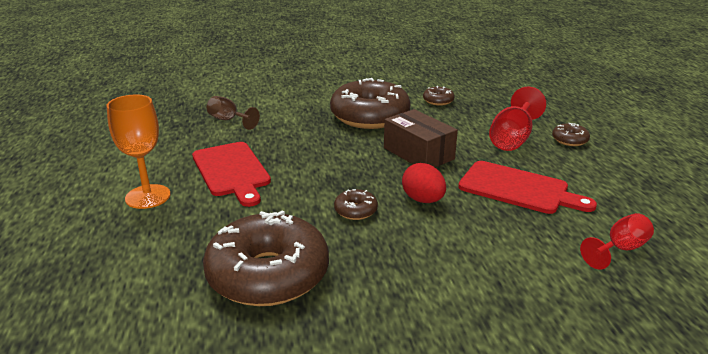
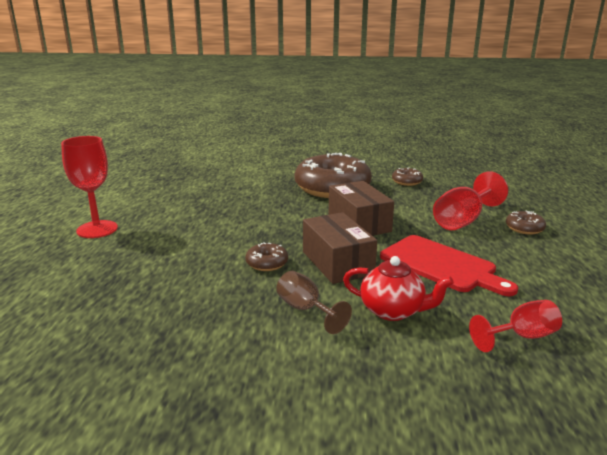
camera: 15 degrees right, 5 degrees down
(148, 196) = (97, 229): orange goblet -> red goblet
(228, 120) = (205, 179): brown goblet -> brown goblet (305, 310)
(231, 171) = (179, 218): red cutting board -> none
(268, 275) = (151, 305): brown donut -> none
(423, 200) = (337, 263): red egg -> brown box
(501, 242) = (393, 311): none -> red teapot

